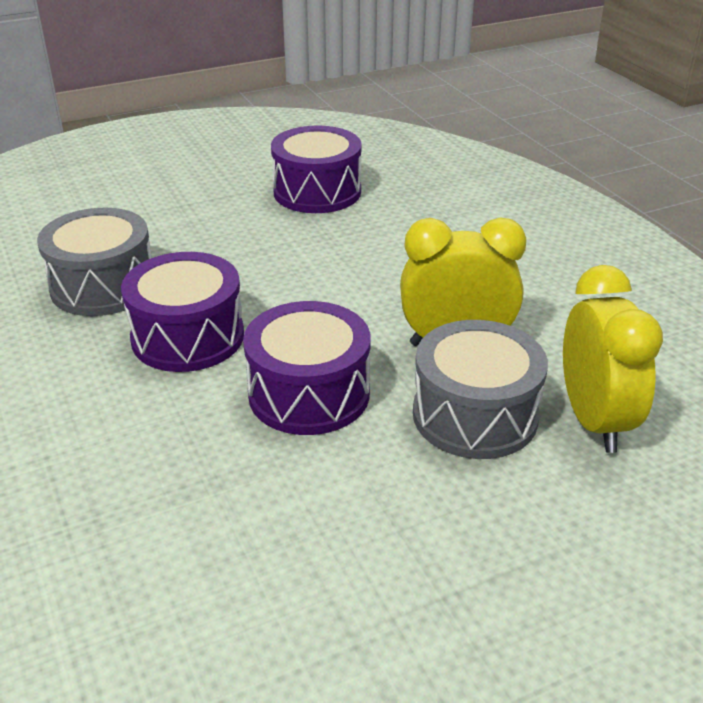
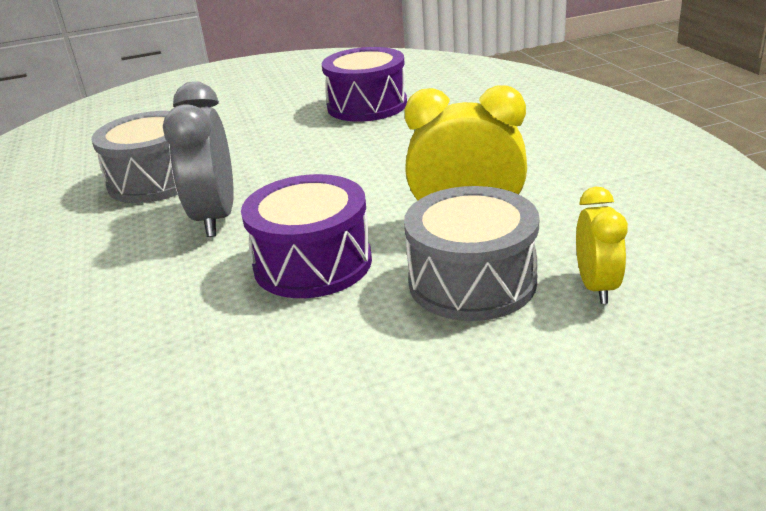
camera: 10 degrees right, 5 degrees down
(188, 337) = (215, 218): purple drum -> grey clock
(594, 421) = (596, 287): yellow clock -> yellow clock, size x0.61

